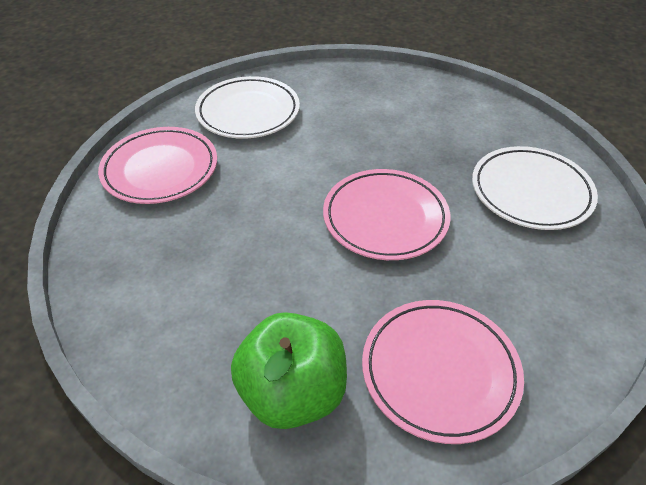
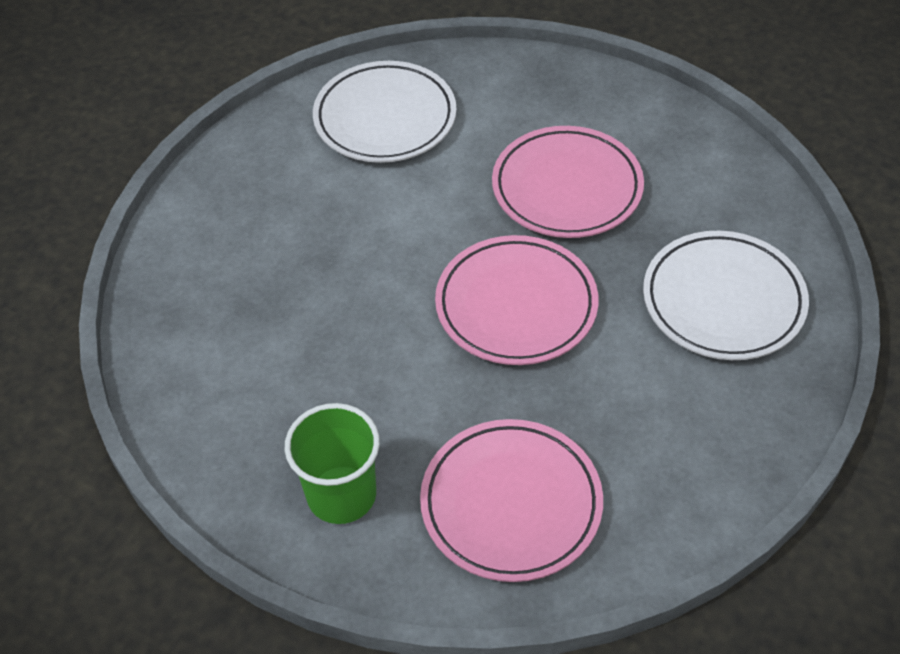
camera: 15 degrees right, 5 degrees up
(160, 169) = (253, 190): pink plate -> pink plate (567, 188)
(293, 392) = (341, 495): green apple -> green cup

